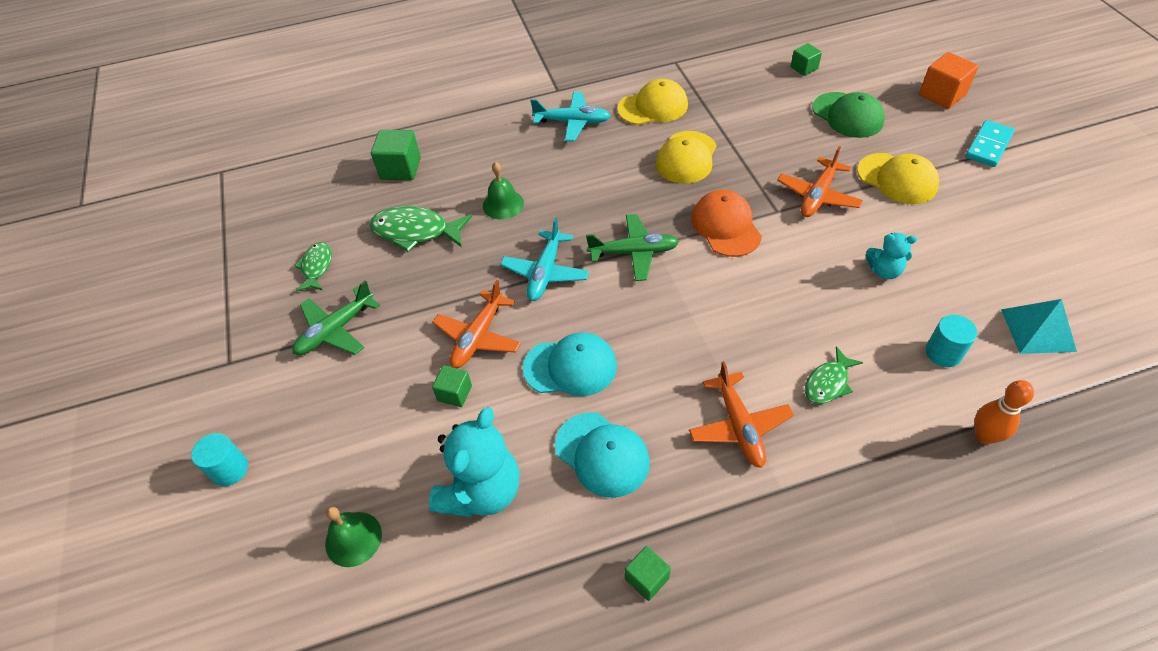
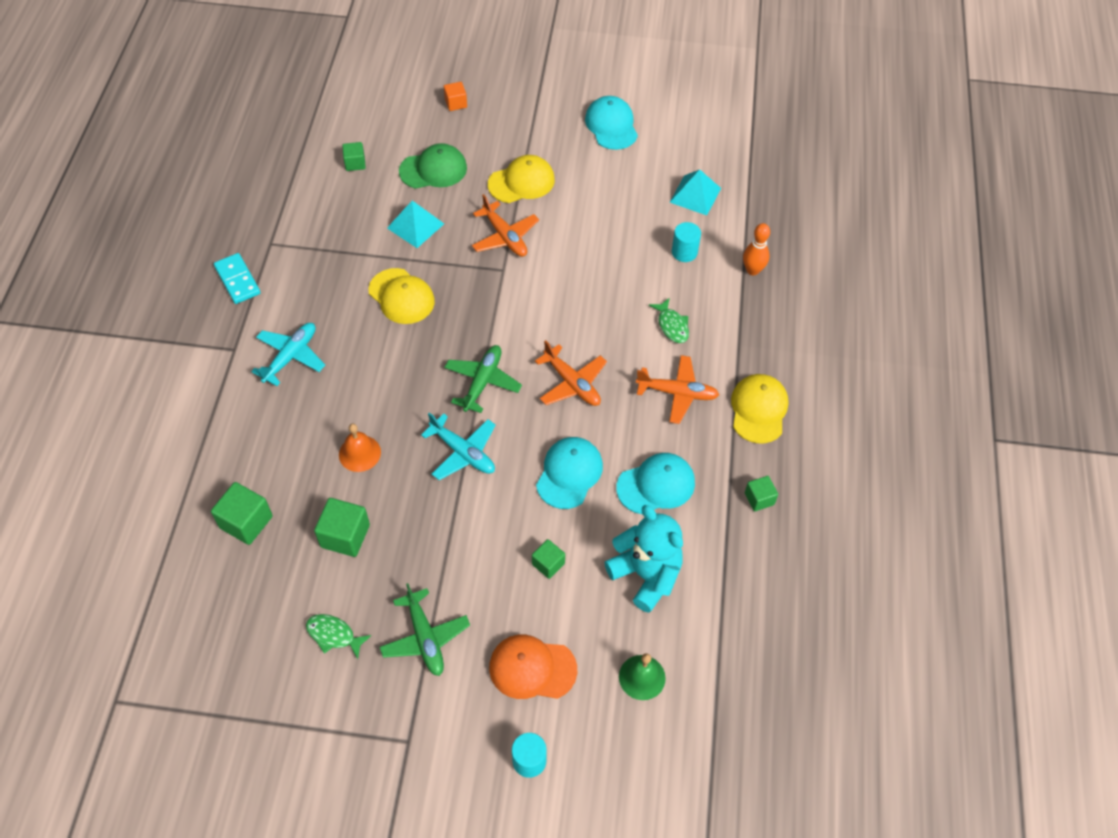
camera: 70 degrees left, 5 degrees up
(415, 231) = (345, 536): green fish -> green cube
(478, 337) = (501, 527): orange plane -> orange plane (572, 383)
(503, 204) = (359, 453): green bell -> orange bell
(653, 107) = (319, 288): yellow cap -> yellow cap (758, 410)
(726, 226) = (496, 309): orange cap -> orange cap (532, 668)
(772, 132) = (415, 225): none -> turquoise pyramid
(884, 271) = (600, 241): turquoise teddy bear -> none
(942, 95) = (456, 103): orange cube -> orange cube, size x0.61
(988, 146) = (527, 113): turquoise domino -> turquoise domino (237, 280)
(1051, 215) = (611, 125): none -> turquoise cap

